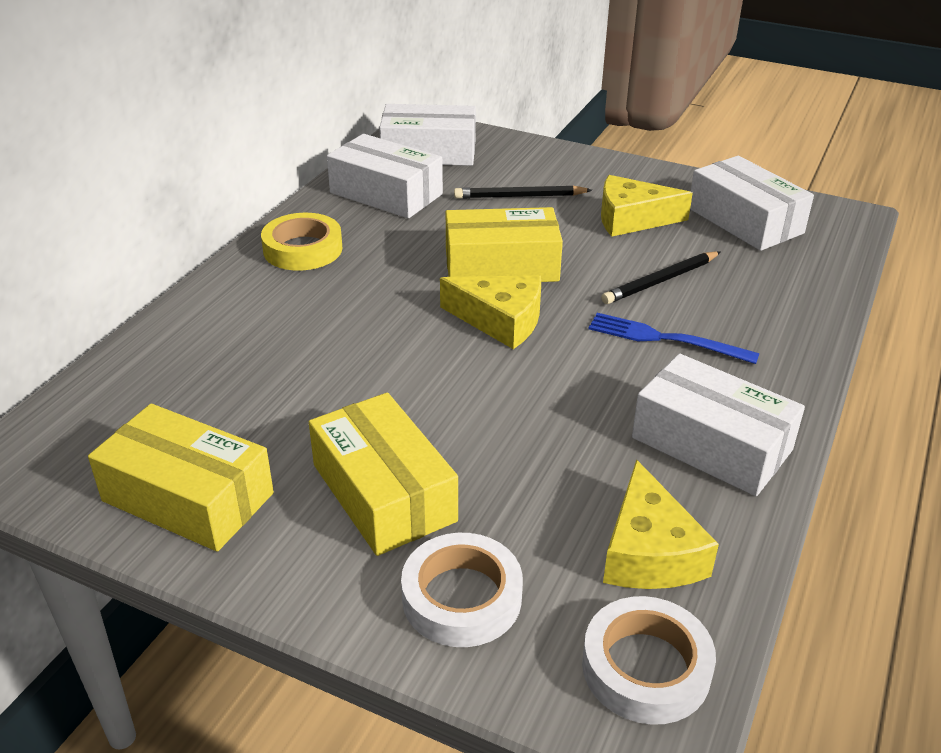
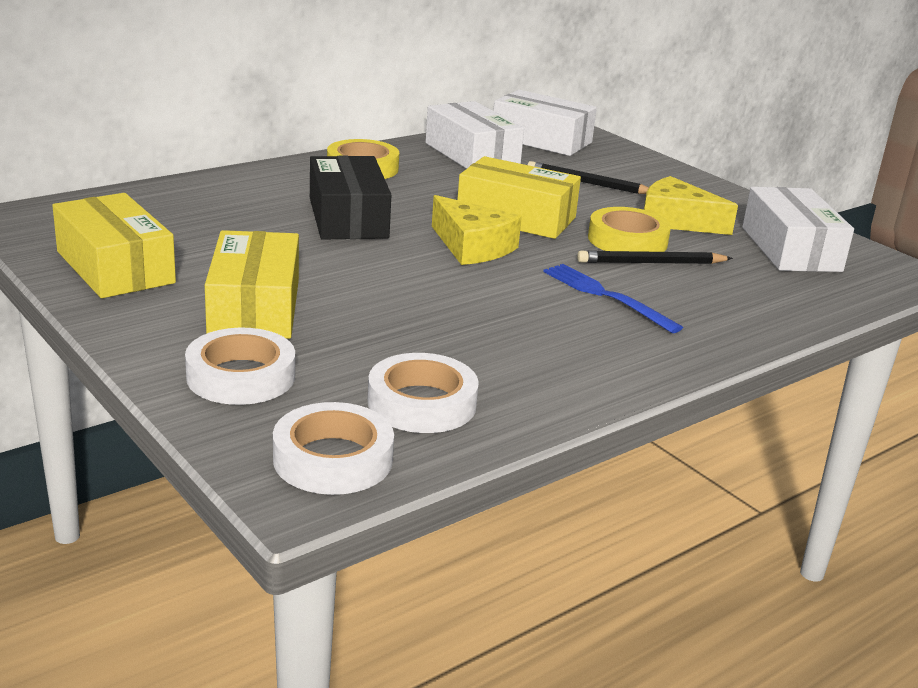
camera: 25 degrees right, 10 degrees down
(354, 326) = (348, 218): none -> black box
(617, 259) = (627, 240): none -> yellow tape
(649, 551) = (422, 403): yellow cheese -> white tape
(711, 444) = (562, 365): white box -> none

